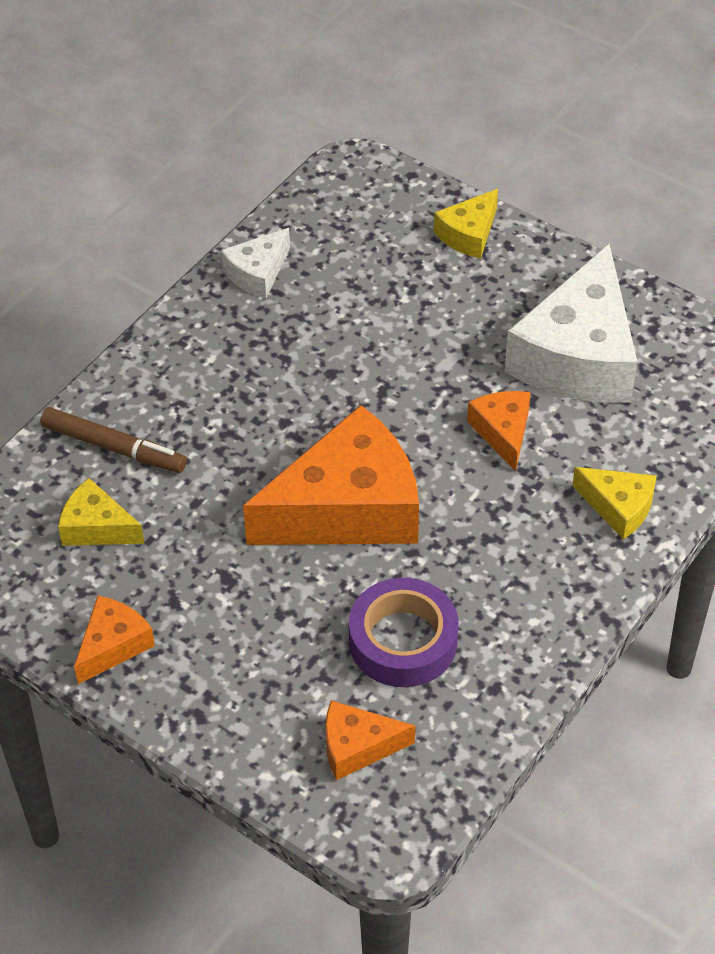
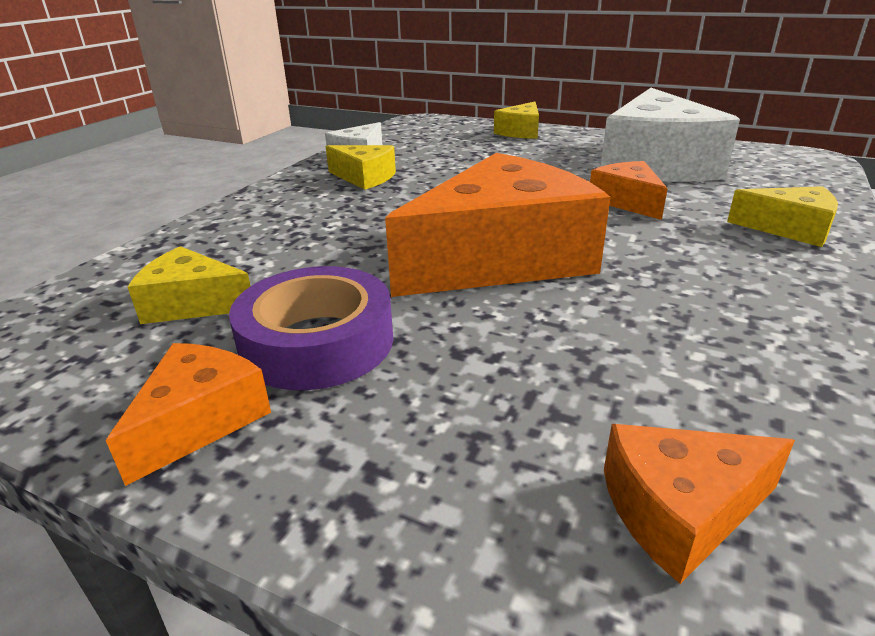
camera: 10 degrees left, 20 degrees down
(114, 447) = (222, 247): brown marker -> none
(256, 331) = (364, 178): none -> yellow cheese
(403, 641) = (649, 357): purple tape -> purple tape (317, 342)

